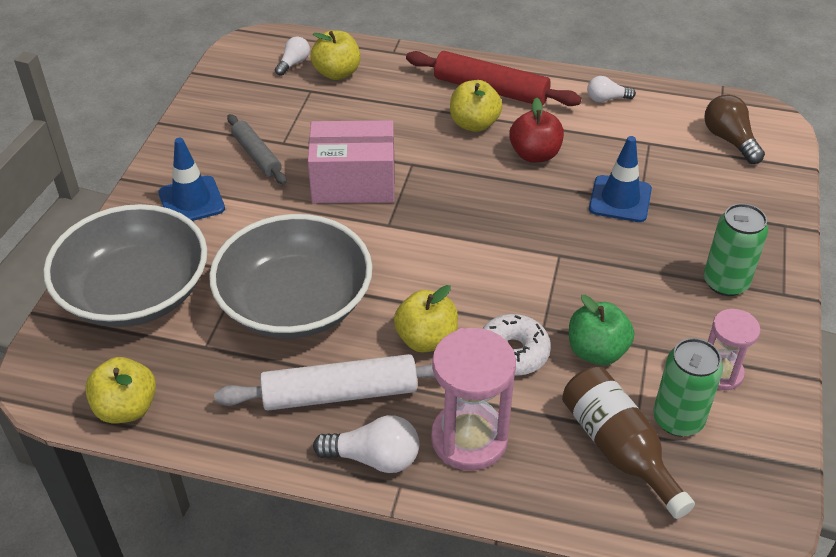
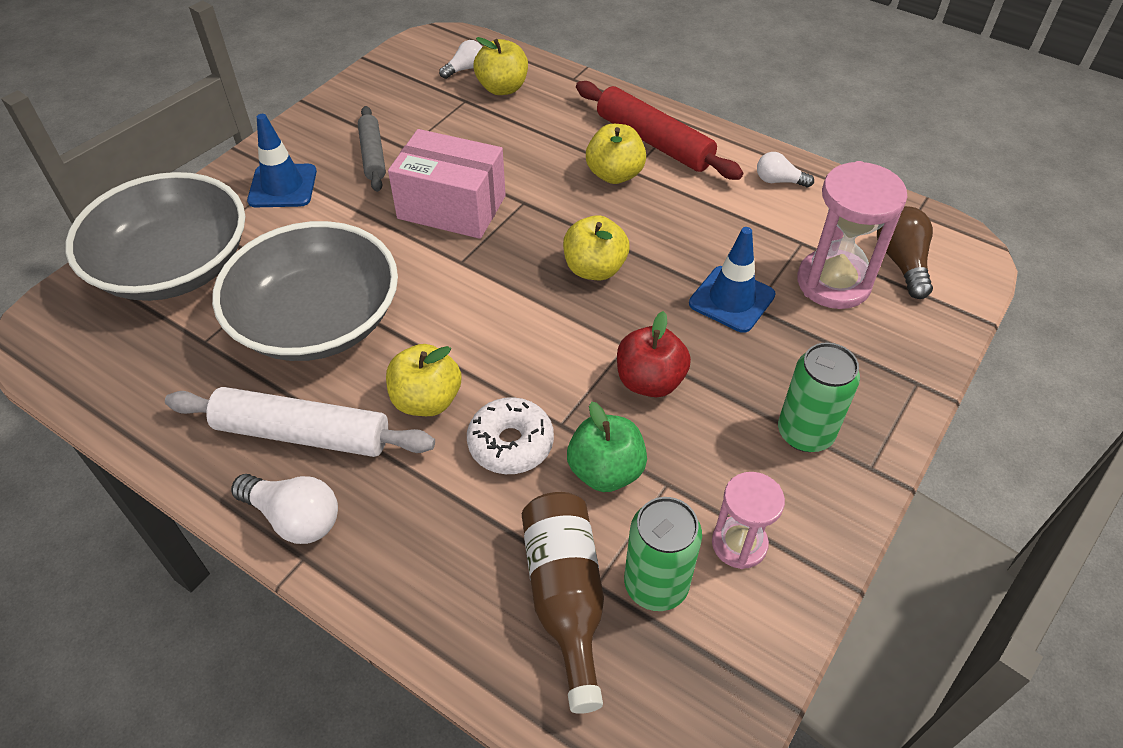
camera: 20 degrees right, 5 degrees up
(126, 408) = (92, 384): yellow apple -> yellow apple (594, 269)
(469, 439) = (406, 529): pink hourglass -> pink hourglass (833, 283)
(535, 154) = (662, 224): red apple -> red apple (649, 381)

